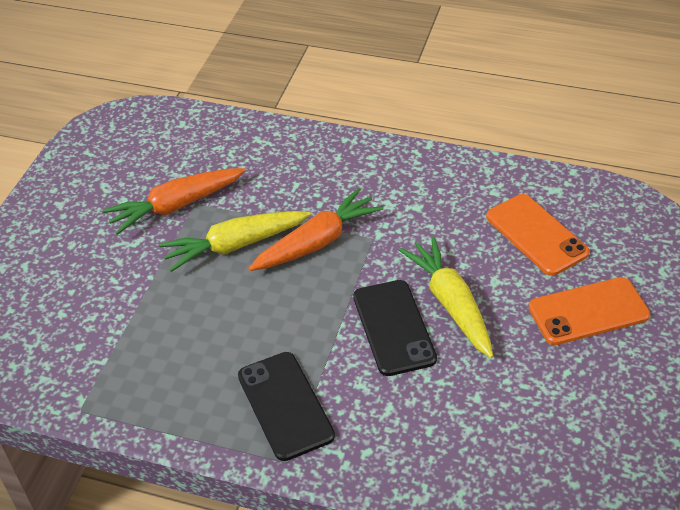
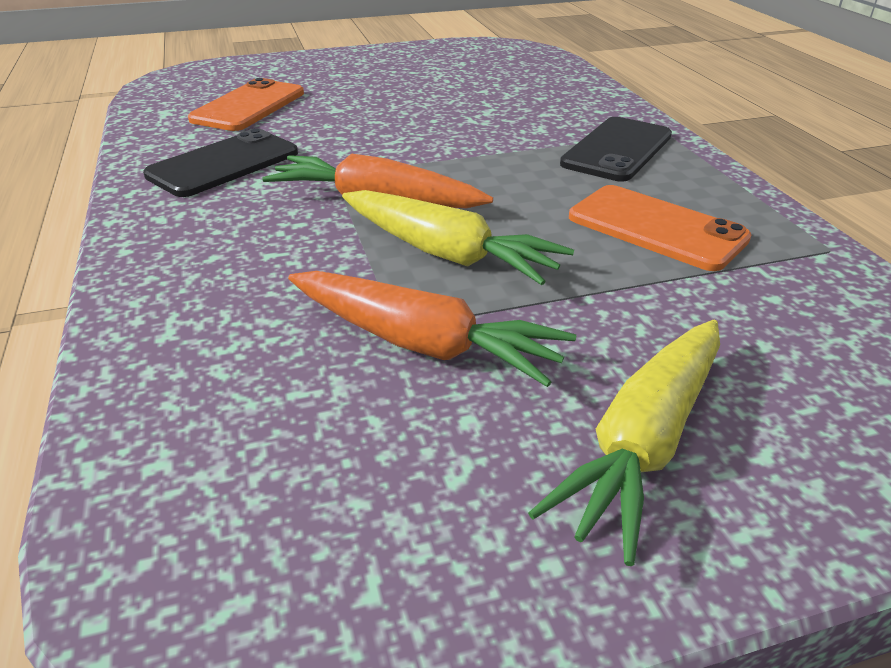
camera: 125 degrees left, 10 degrees down
(393, 327) = (454, 132): black phone -> black phone (224, 164)
(450, 303) = (390, 118): yellow carrot -> yellow carrot (644, 442)
(588, 311) = (335, 75): orange phone -> orange phone (656, 228)

